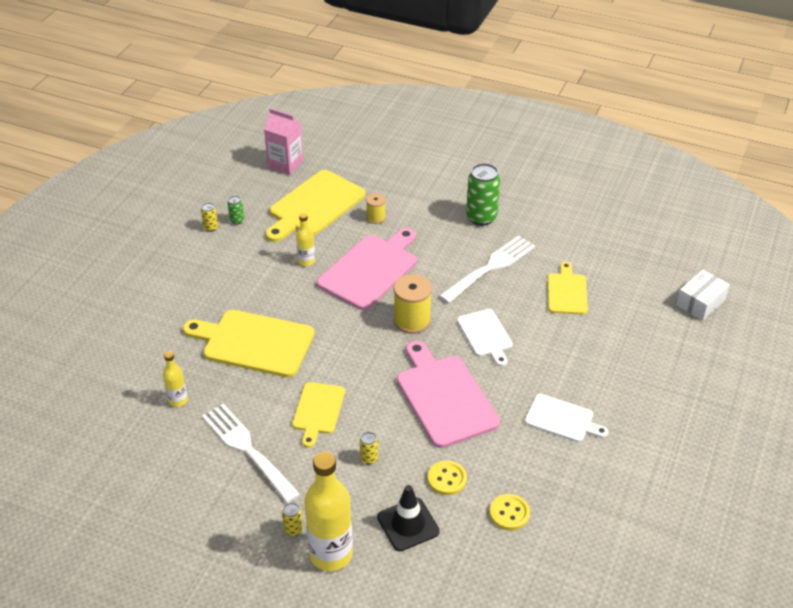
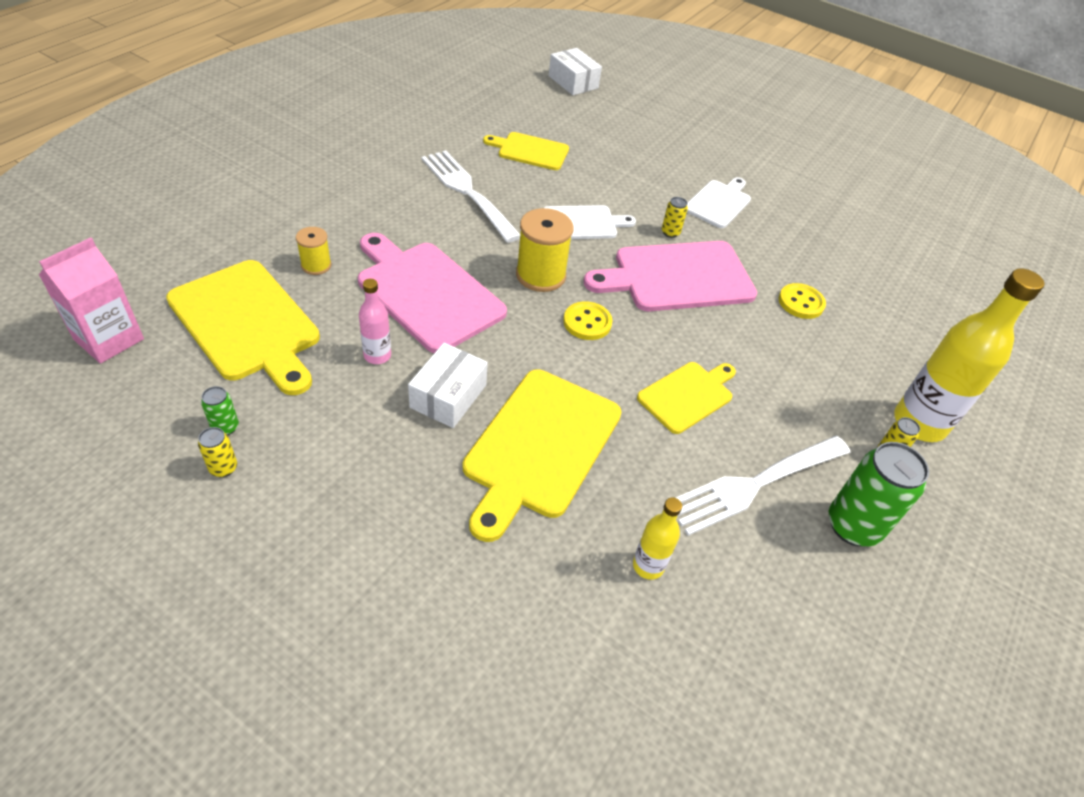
camera: 85 degrees left, 5 degrees up
(283, 297) = (448, 396): none -> white box
(306, 261) = (377, 355): yellow bottle -> pink bottle
(318, 411) = (688, 395): yellow cutting board -> yellow cutting board turned 60 degrees counterclockwise
(369, 458) = (771, 361): yellow can -> yellow can (670, 232)
(408, 524) = (867, 347): black traffic cone -> none
(481, 217) = (370, 176): green can -> green can (853, 526)
(509, 513) = (844, 268): yellow button -> yellow button (587, 322)

